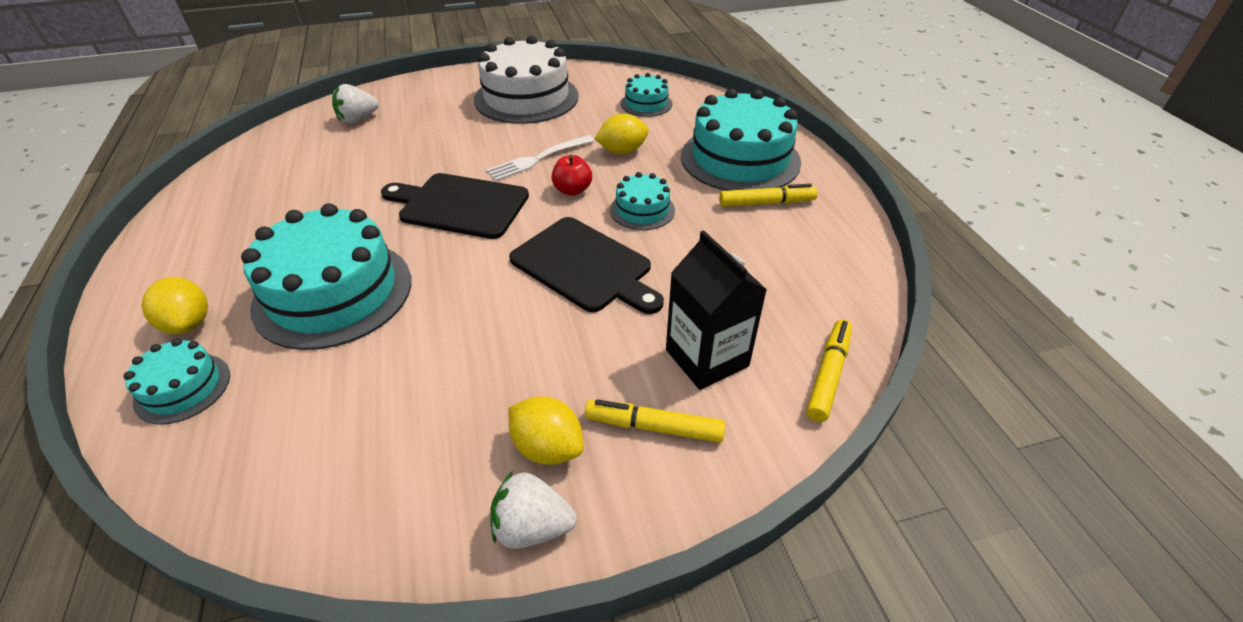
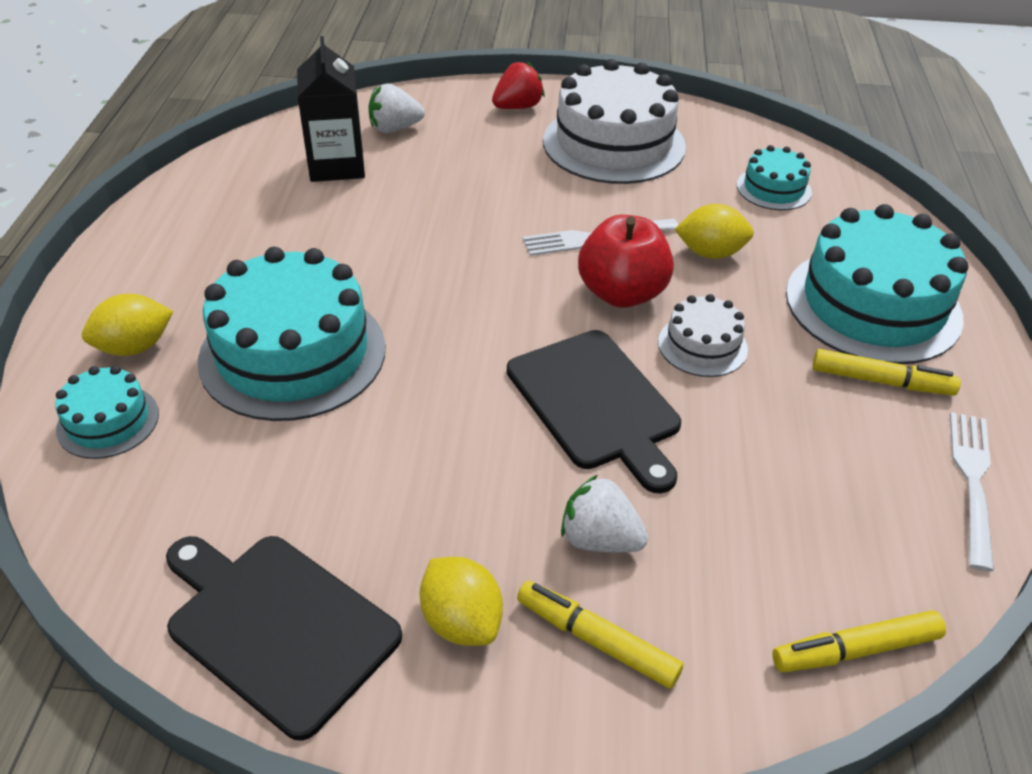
camera: 20 degrees right, 0 degrees up
(188, 324) = (134, 347): yellow lemon -> yellow lemon turned 75 degrees clockwise
(447, 88) = (517, 107): none -> red strawberry
(459, 205) = (474, 278): black cutting board -> black cutting board (277, 626)
(532, 527) = (409, 708): white strawberry -> white strawberry (599, 539)
(572, 190) = (622, 293): red apple -> red apple, size x1.71
(642, 210) = (702, 345): turquoise cake -> white cake
(707, 358) = (701, 574): black carton -> black carton (337, 165)
(828, 375) = (855, 649): yellow marker -> yellow marker turned 150 degrees counterclockwise
(849, 248) = (972, 481): none -> white fork

